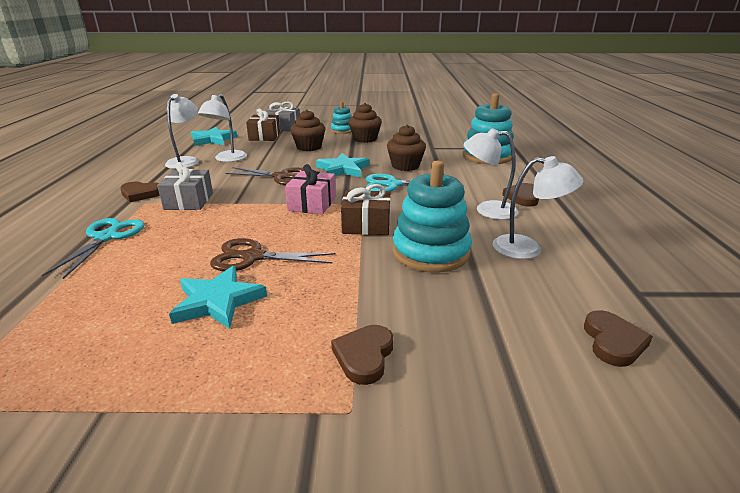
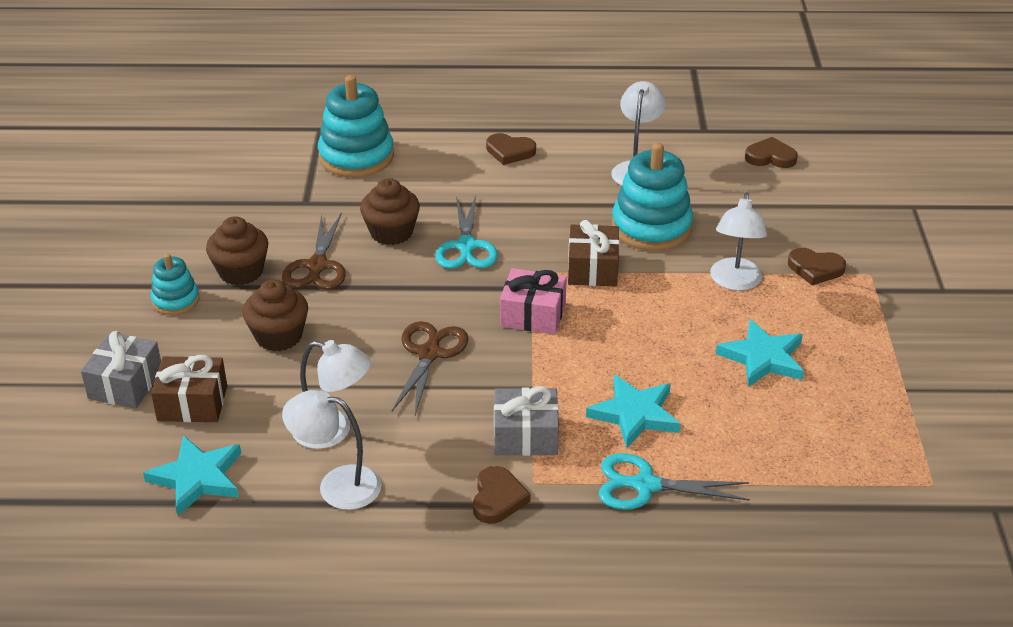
camera: 90 degrees left, 10 degrees up
(252, 257) = (678, 348): brown scissors -> brown scissors (317, 267)
(343, 169) = (400, 292): turquoise star -> turquoise star (635, 414)
(487, 210) = (547, 181): white lamp -> white lamp (735, 282)

